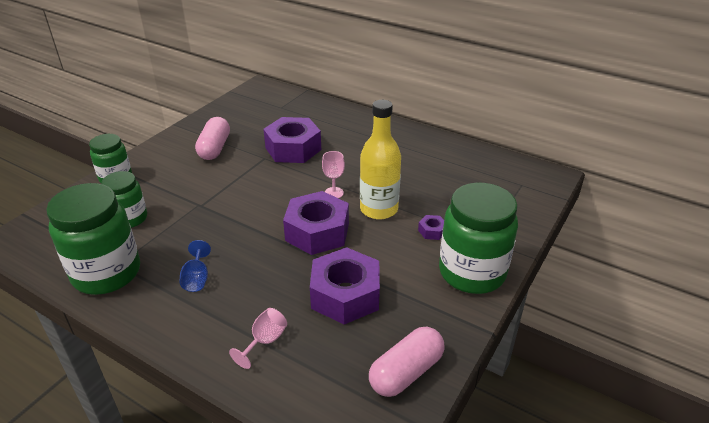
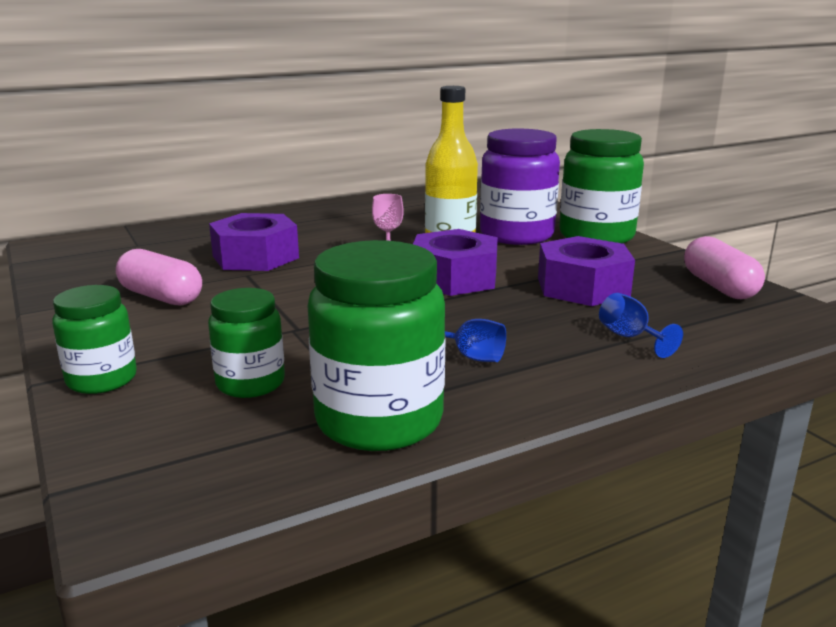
camera: 60 degrees left, 15 degrees down
(265, 341) = (630, 337): pink goblet -> blue goblet
(432, 231) = (516, 235): purple nut -> purple jar

